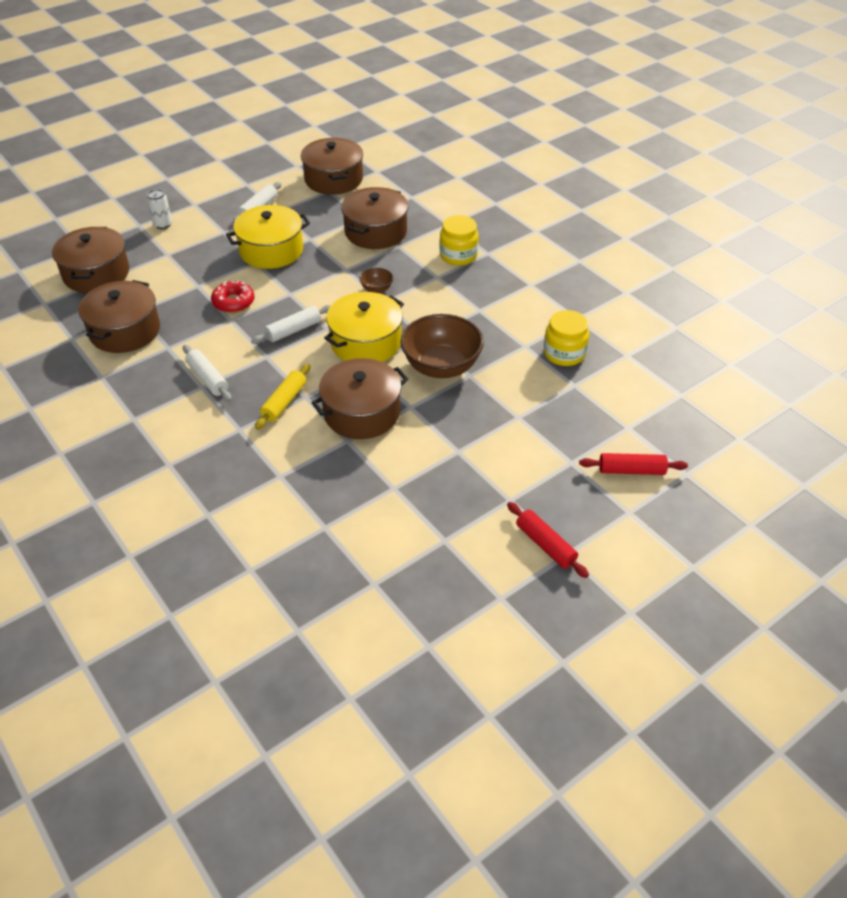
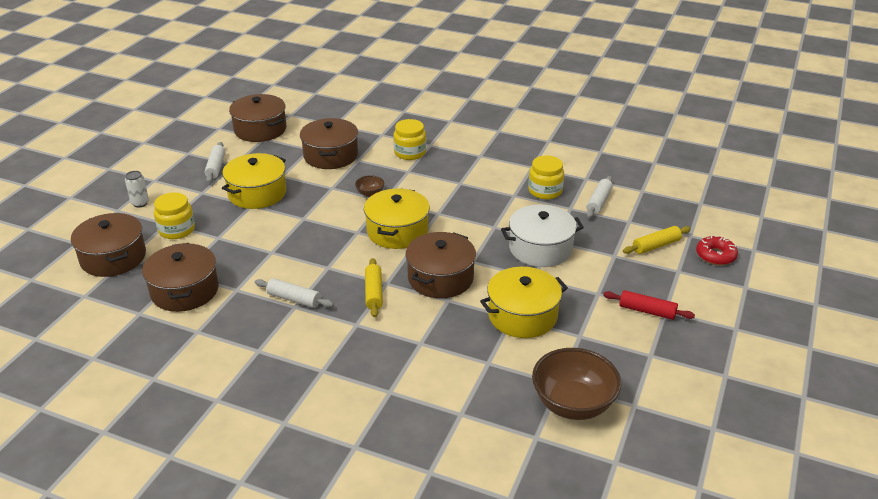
camera: 30 degrees left, 10 degrees down
(170, 264) = (177, 230): none -> yellow jar
(233, 302) = (261, 239): red donut -> red donut (715, 255)
(294, 330) = (332, 242): white rolling pin -> white rolling pin (598, 202)
(406, 490) = (522, 315): none -> yellow pot
(441, 366) = (469, 228): brown bowl -> brown bowl (573, 404)
(495, 421) = (540, 248): none -> white pot
(631, 470) = (656, 246): red rolling pin -> yellow rolling pin

